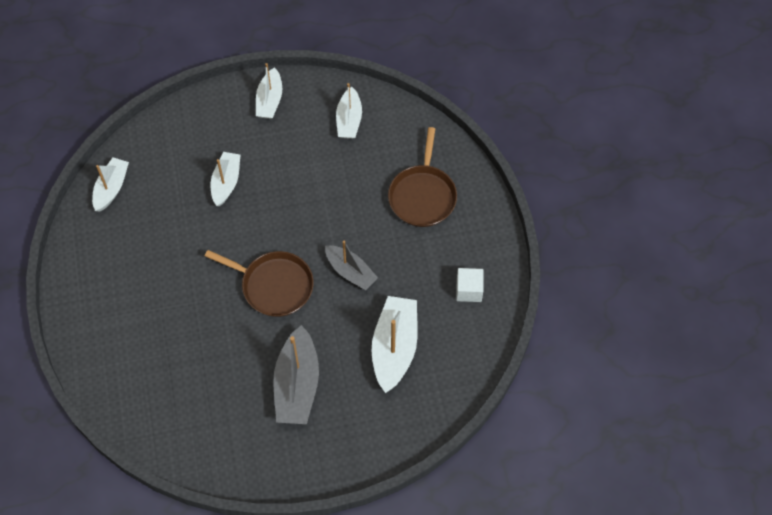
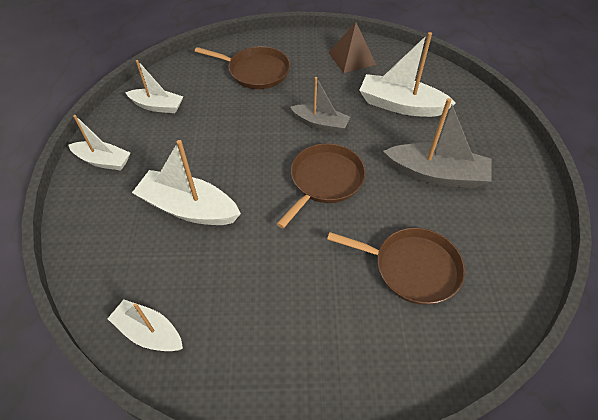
camera: 80 degrees left, 10 degrees down
(187, 365) = (412, 268): none -> brown pan
(226, 182) = (189, 208): white boat -> white boat, size x1.57
(350, 271) = (320, 124): grey boat -> grey boat turned 60 degrees clockwise
(469, 290) = (352, 58): white cube -> brown pyramid

